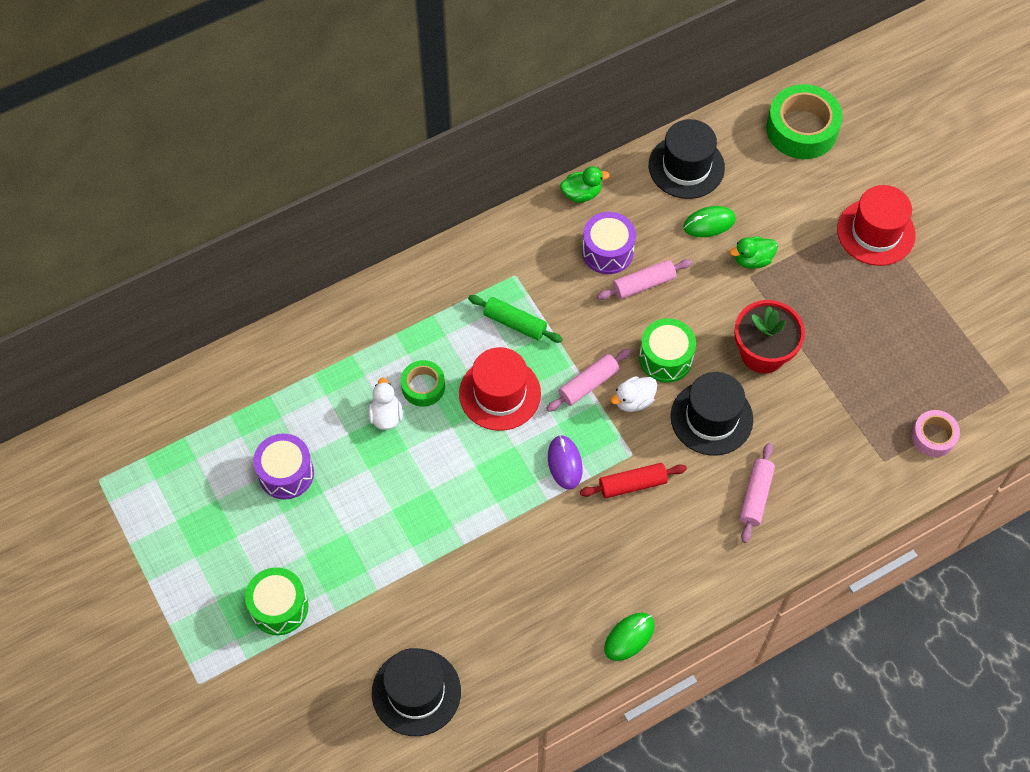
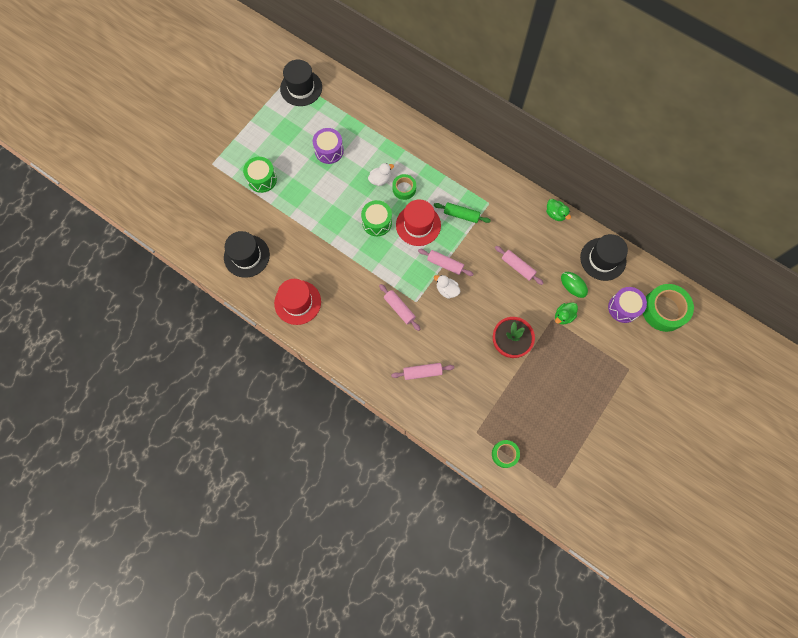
camera: 65 degrees right, 10 degrees up
(515, 323) = (461, 215): green rolling pin -> green rolling pin turned 75 degrees counterclockwise
(564, 463) = (395, 271): purple mouse -> none
(607, 251) = (527, 241): purple drum -> purple drum (623, 308)
(629, 637) = (316, 341): green mouse -> none
(632, 484) = (399, 308): red rolling pin -> pink rolling pin
(665, 358) = (479, 295): green drum -> green drum (377, 222)
(711, 418) = (456, 332): black hat -> black hat (301, 88)
(752, 260) = (563, 316): green duck -> green duck turned 90 degrees counterclockwise
(876, 232) = (619, 376): red hat -> red hat (297, 302)
(933, 436) = (504, 454): pink tape -> green tape

